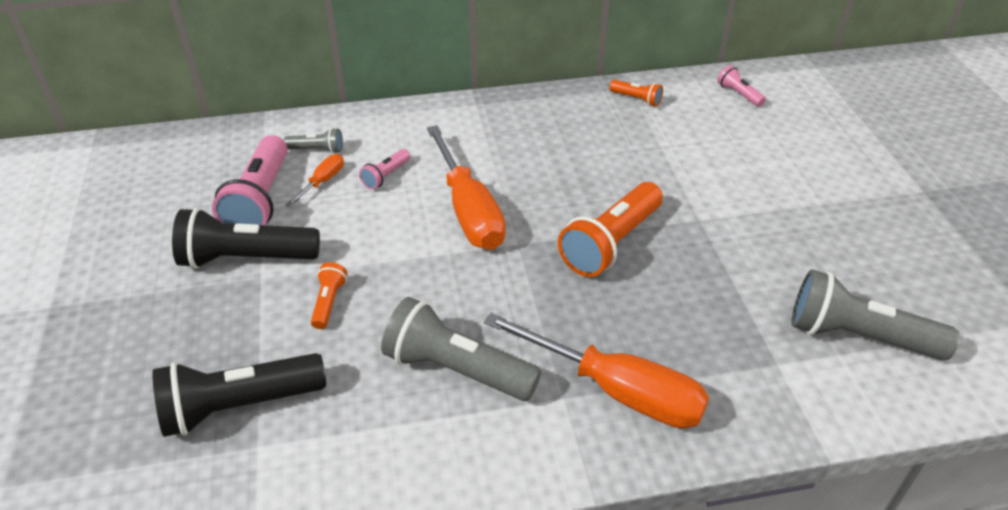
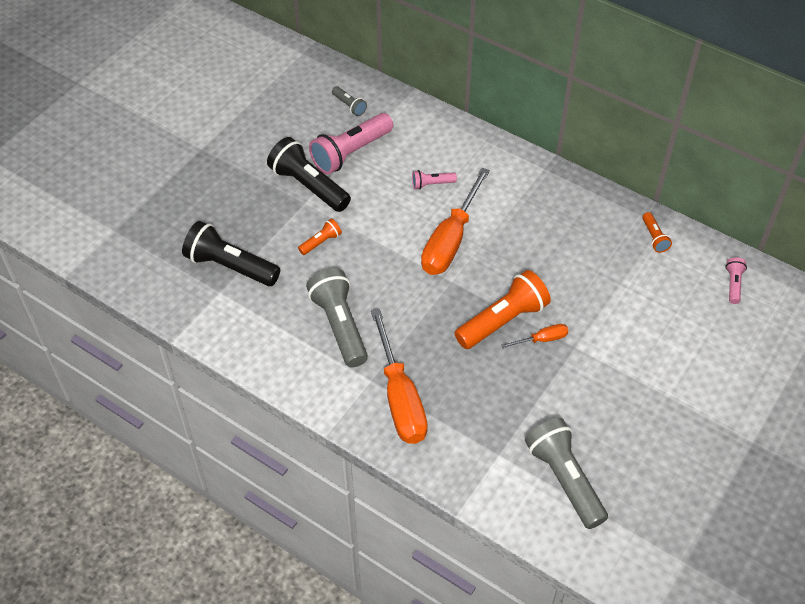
camera: 45 degrees right, 10 degrees up
(317, 150) = (414, 138): grey flashlight -> grey flashlight (349, 106)
(322, 182) = (394, 163): orange screwdriver -> orange screwdriver (542, 339)
(611, 243) = (503, 321): orange flashlight -> orange flashlight turned 150 degrees clockwise

